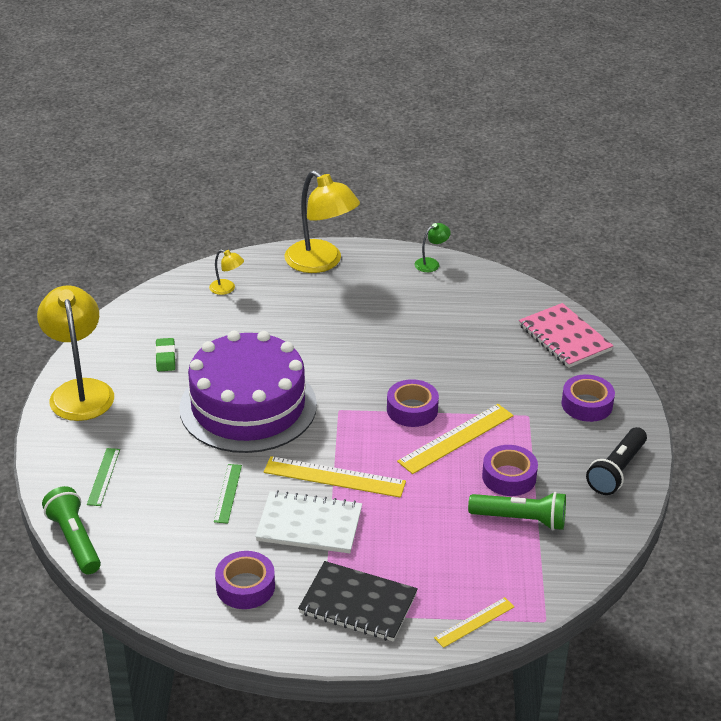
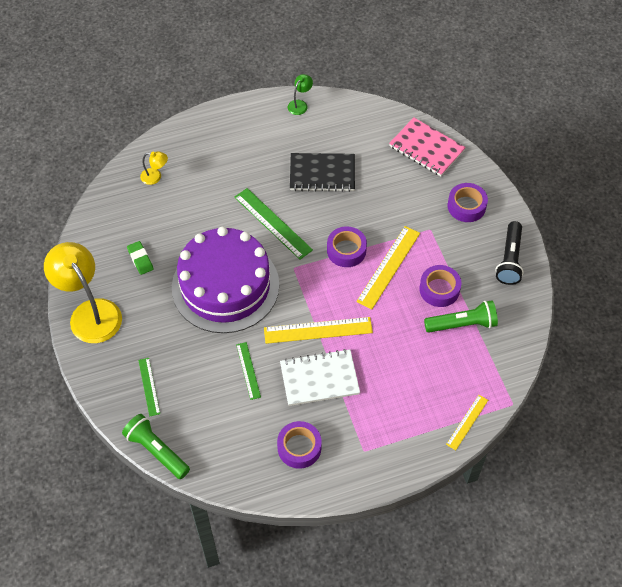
camera: 20 degrees left, 20 degrees up
(321, 263) = (216, 129): yellow lamp -> none
(338, 362) = (273, 223): none -> green ruler
(358, 604) = (383, 434): black notebook -> black notebook (322, 174)

